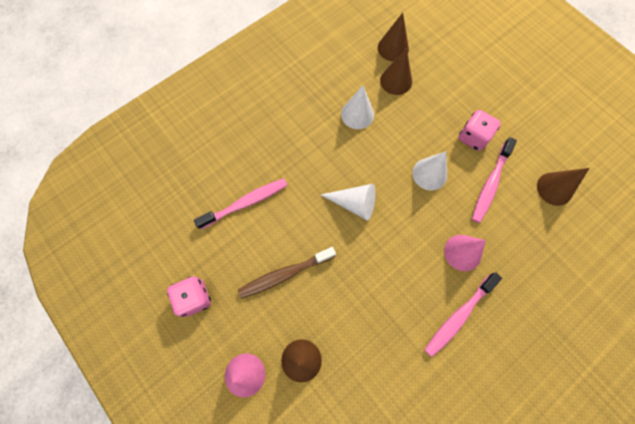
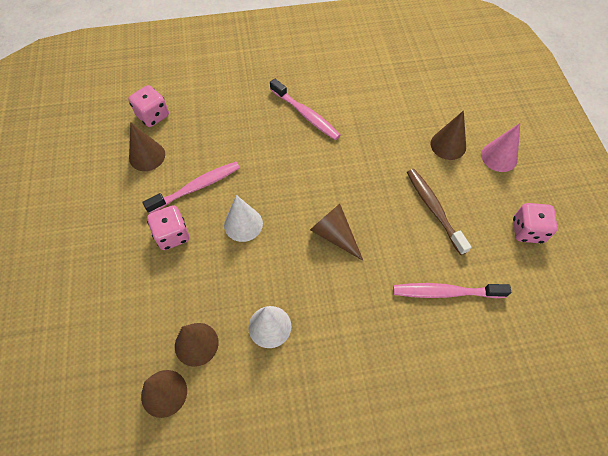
camera: 150 degrees left, 10 degrees down
(284, 274) = (434, 209): brown toothbrush -> brown toothbrush turned 120 degrees counterclockwise
(354, 203) = (334, 235): white cone -> brown cone
(458, 316) = (306, 115): pink toothbrush -> pink toothbrush turned 60 degrees clockwise
(462, 252) = (267, 151): pink cone -> none
(590, 230) = (153, 115): none -> pink dice

